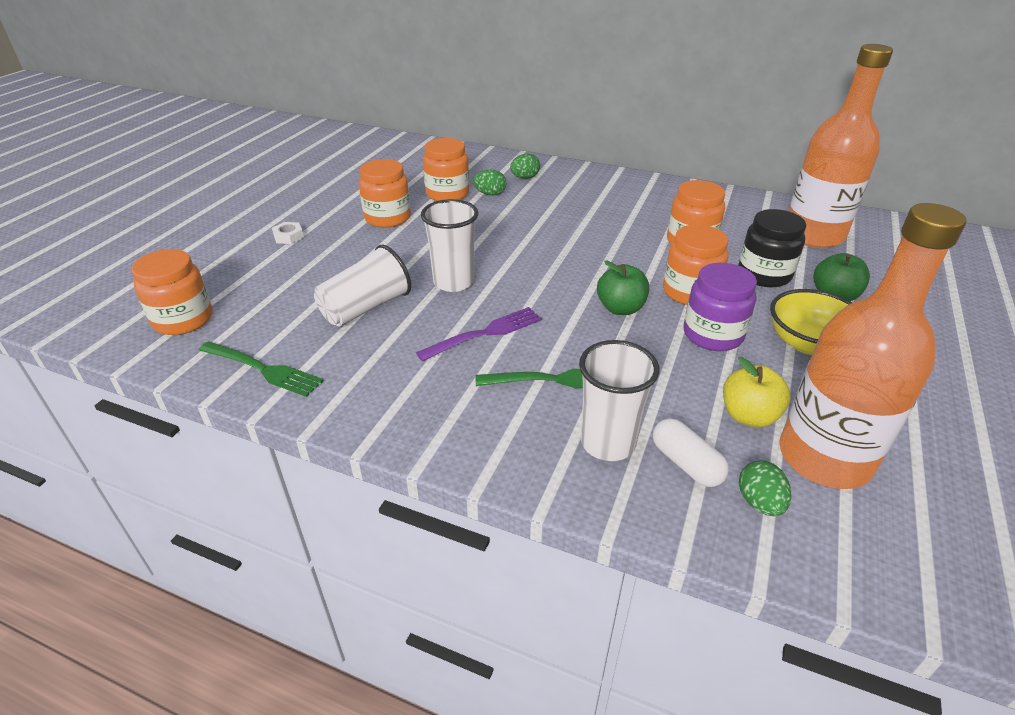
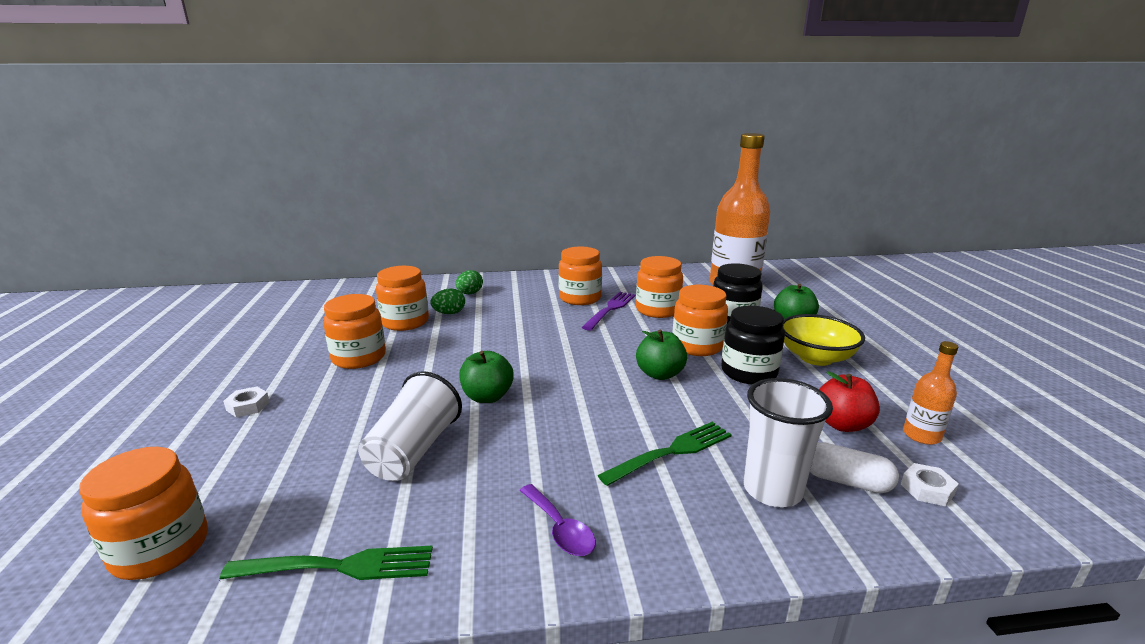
camera: 30 degrees left, 15 degrees down
(413, 402) = (560, 529): none -> purple spoon
(453, 282) = (487, 397): white cup -> green apple
(485, 333) = (565, 433): purple fork -> purple fork (610, 309)
(624, 208) = (580, 298): none -> orange jar
(712, 335) = (748, 372): purple jar -> black jar
(748, 416) = (842, 424): yellow apple -> red apple
(759, 502) = (927, 489): green egg -> white nut
(824, 458) = (921, 435): orange bottle -> orange bottle, size x0.43

